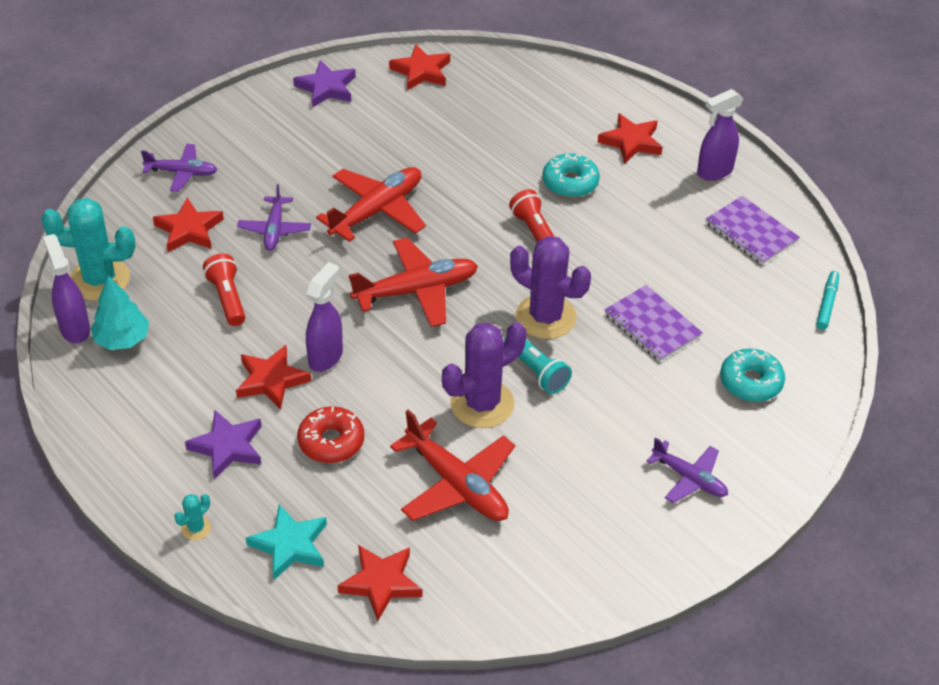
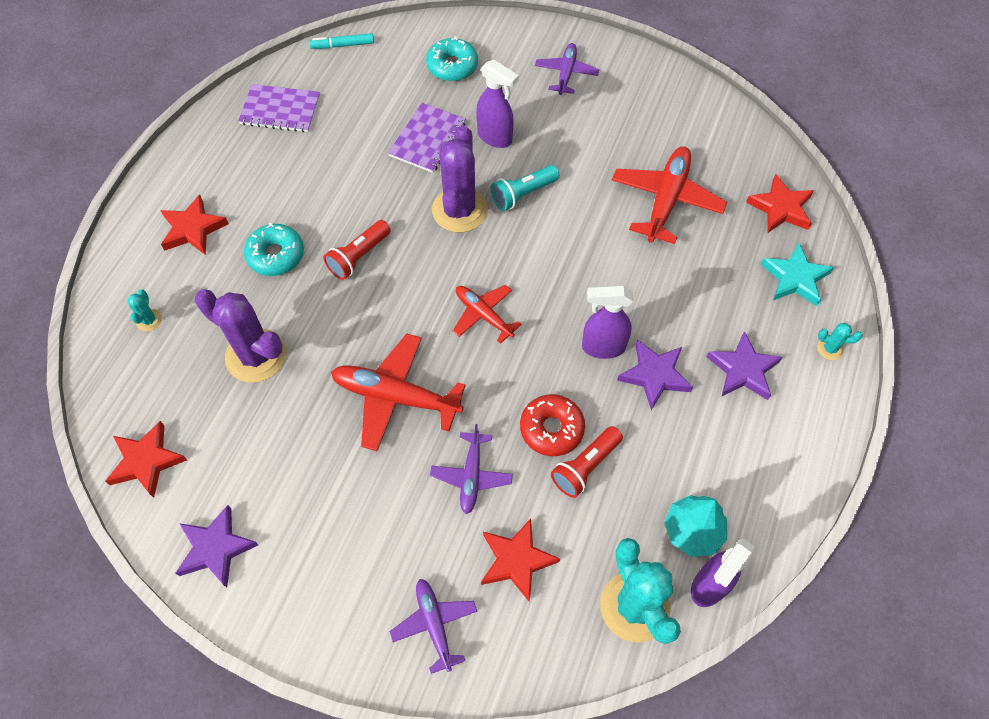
camera: 115 degrees left, 15 degrees up
(271, 380) = (655, 375): red star -> purple star
(274, 230) = (471, 476): purple plane -> purple plane turned 120 degrees clockwise
(331, 441) = (685, 299): red donut -> red donut (551, 429)
(417, 291) = (483, 315): red plane -> red plane, size x0.61
(482, 404) = (579, 215): purple cactus -> purple cactus (256, 356)
(536, 371) = (523, 194): turquoise flashlight -> turquoise flashlight turned 150 degrees counterclockwise
(549, 98) = (149, 320): none -> turquoise cactus
(714, 172) = (210, 156): purple spray bottle -> purple spray bottle (495, 137)
(751, 232) = (280, 110): purple notebook -> purple notebook turned 75 degrees clockwise

